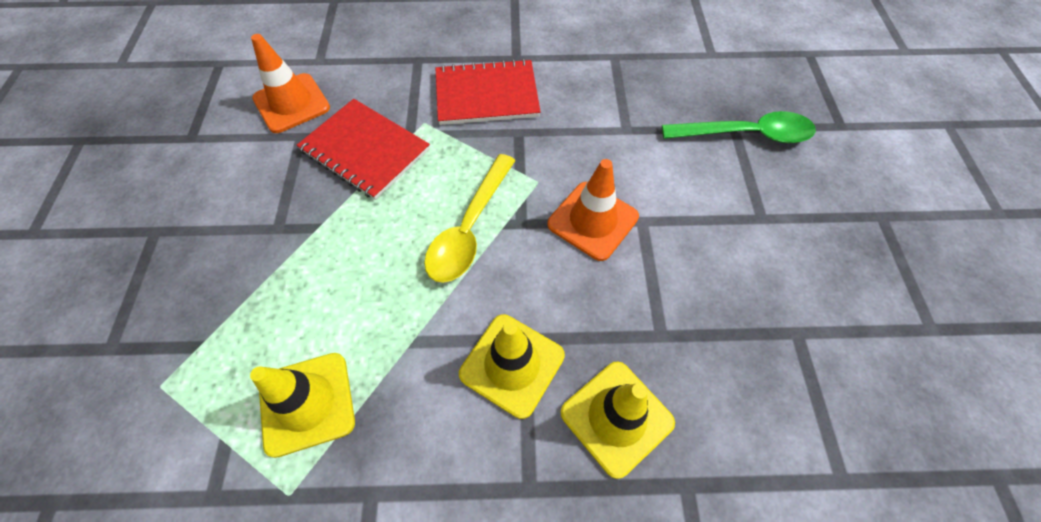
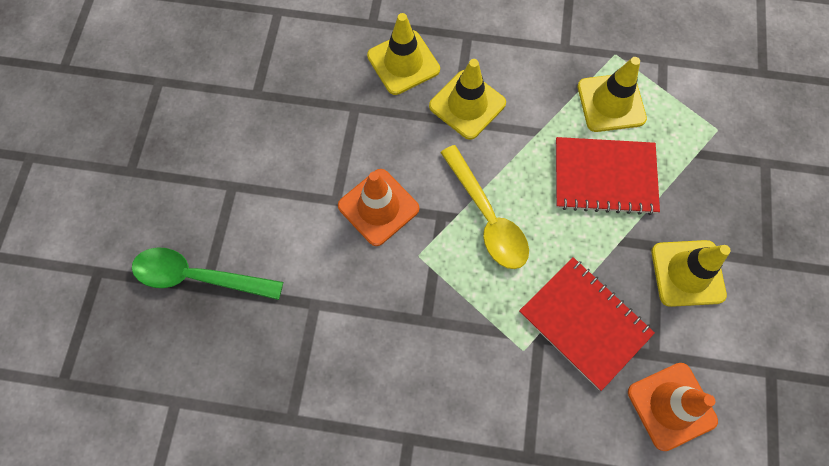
camera: 170 degrees left, 10 degrees up
(250, 206) = (687, 273): none -> yellow traffic cone
(469, 228) = (487, 217): yellow spoon -> yellow spoon turned 120 degrees clockwise
(486, 95) = (452, 380): red notebook -> red notebook (604, 177)

